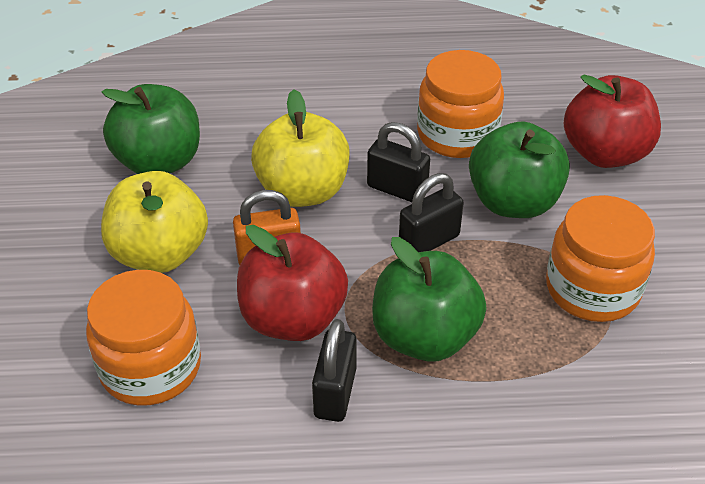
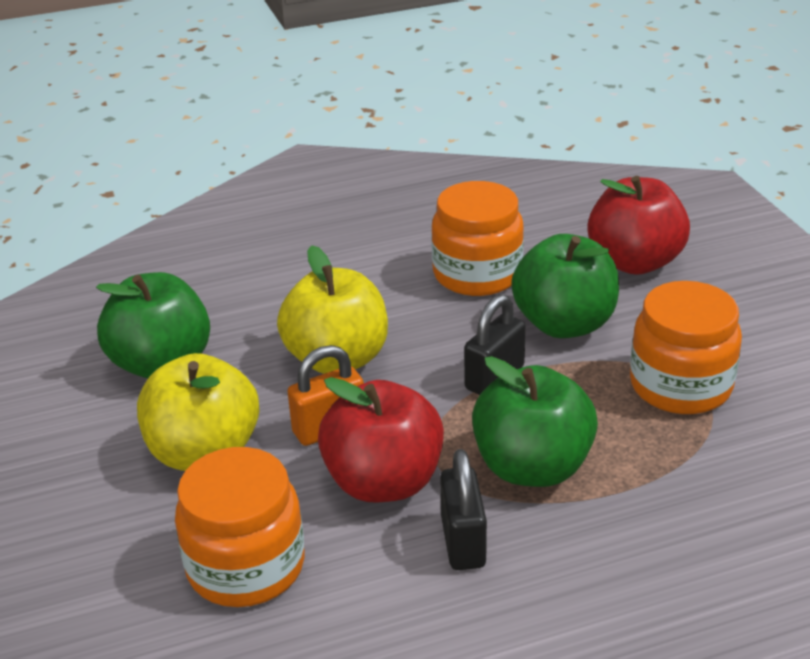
camera: 15 degrees left, 10 degrees down
(397, 189) = (438, 336): black padlock -> none

